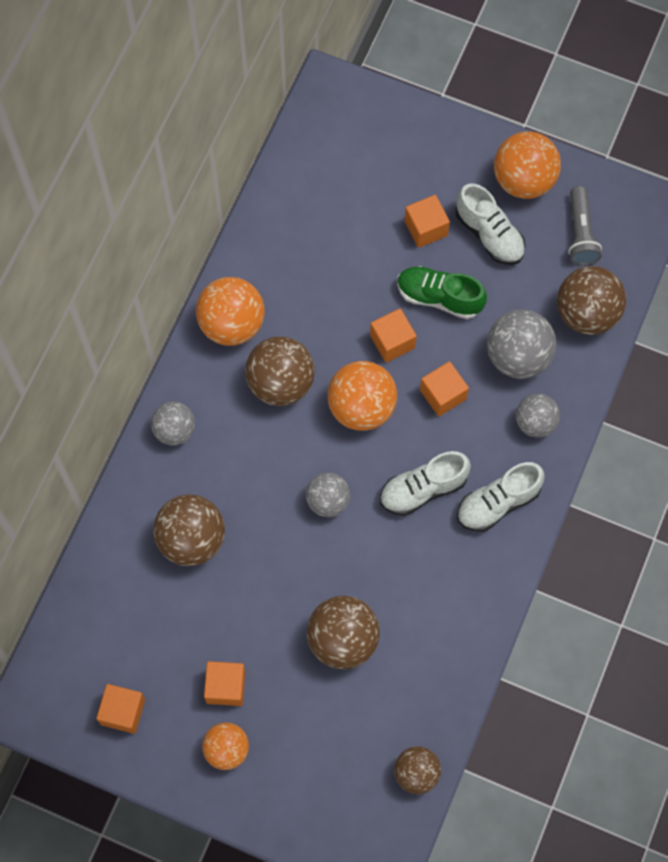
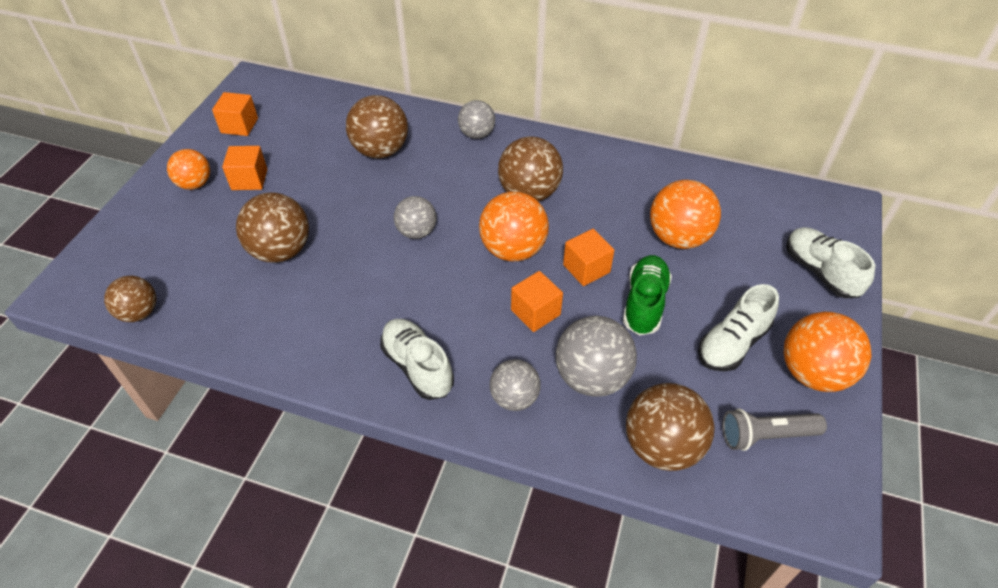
camera: 85 degrees right, 20 degrees down
(232, 324) = (580, 159): orange ball -> orange ball (678, 238)
(423, 489) = (431, 302): white shoe -> white shoe (820, 272)
(426, 228) = (720, 288): orange cube -> none

